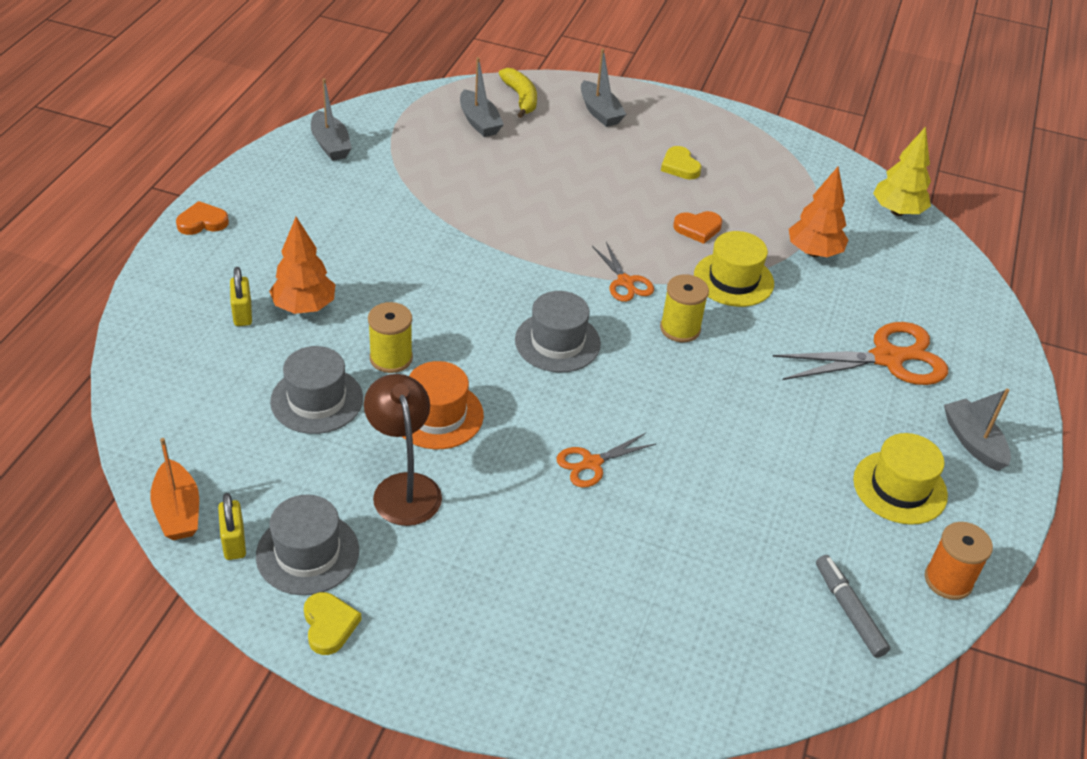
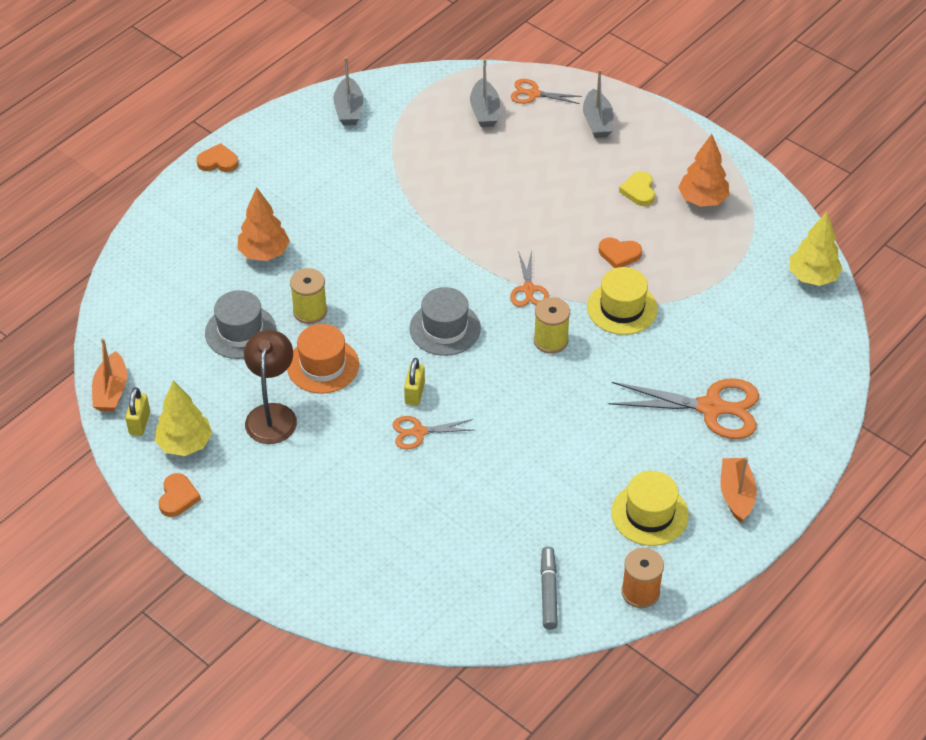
camera: 25 degrees right, 5 degrees up
(242, 314) = (216, 248): yellow padlock -> yellow padlock (414, 393)
(307, 553) = (185, 444): grey hat -> yellow tree
(329, 625) = (178, 497): yellow heart -> orange heart
(520, 98) = (533, 94): yellow banana -> orange scissors
(813, 252) = (709, 299): orange tree -> orange tree (702, 200)
(973, 442) = (736, 495): grey boat -> orange boat

